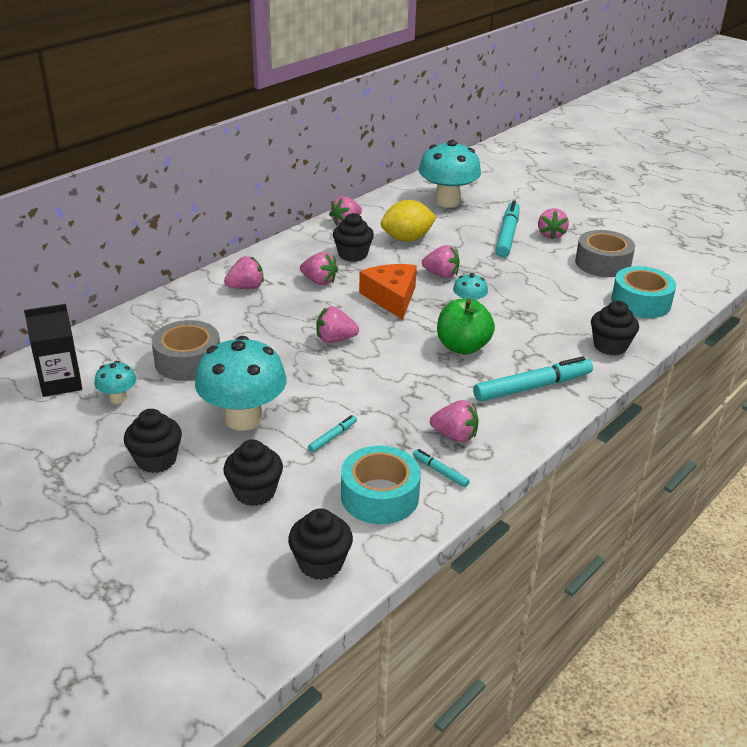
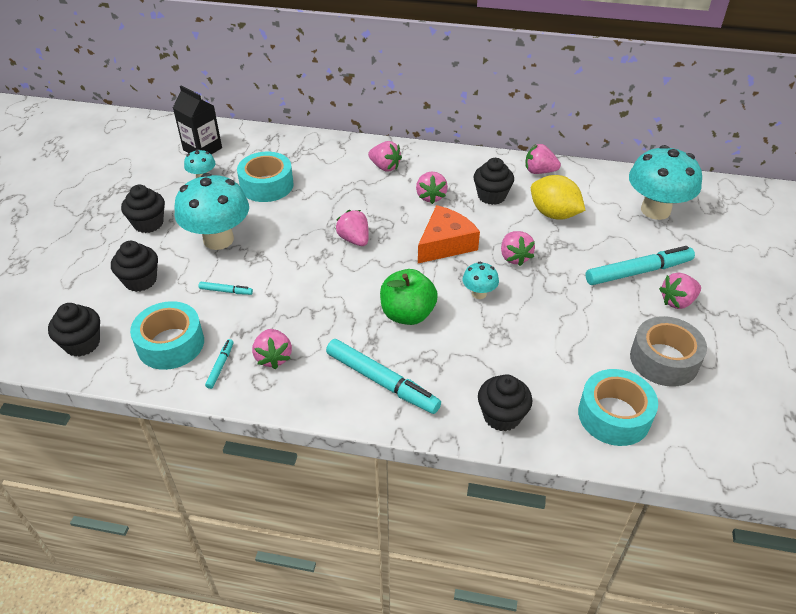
camera: 60 degrees right, 10 degrees up
(188, 361) = (267, 185): grey tape -> turquoise tape

